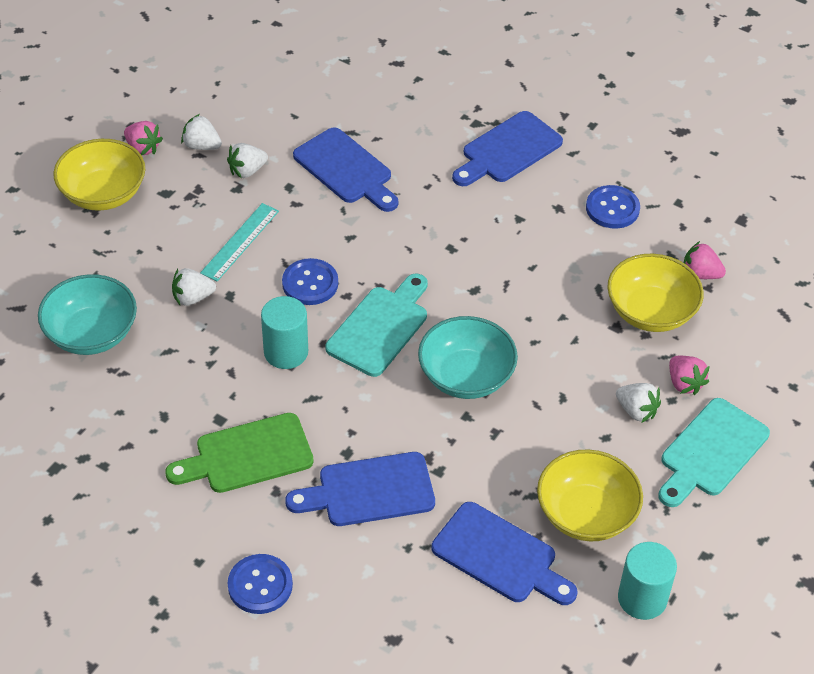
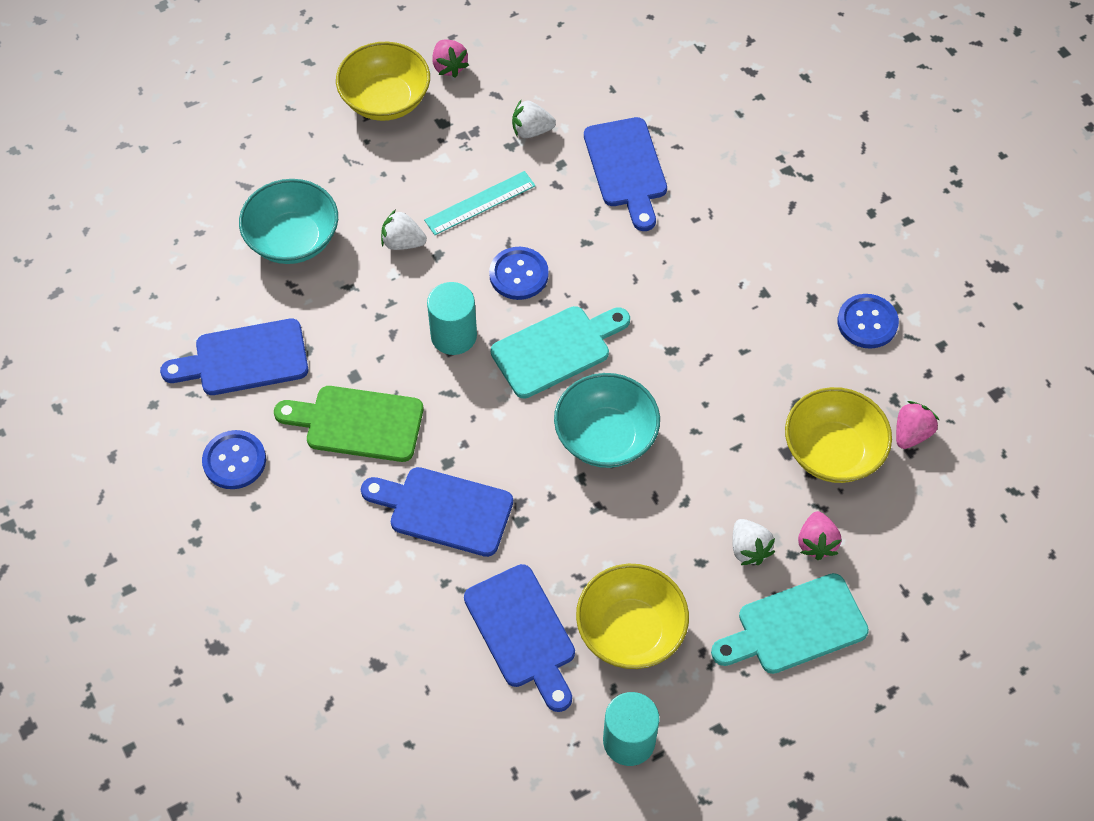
camera: 30 degrees right, 10 degrees up
(202, 146) = (505, 86): white strawberry -> none
(260, 585) = (293, 554): blue button -> blue button (234, 461)
(508, 150) = (801, 213): blue cutting board -> blue cutting board (244, 359)
(700, 274) = (911, 434): pink strawberry -> pink strawberry turned 75 degrees clockwise

